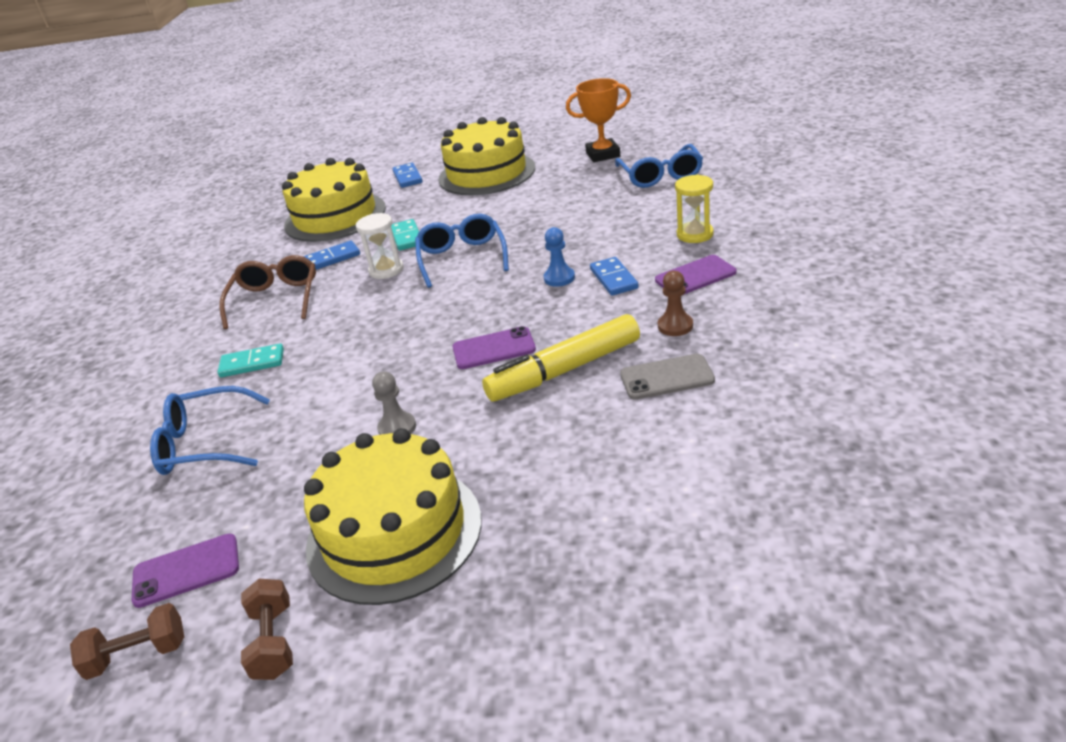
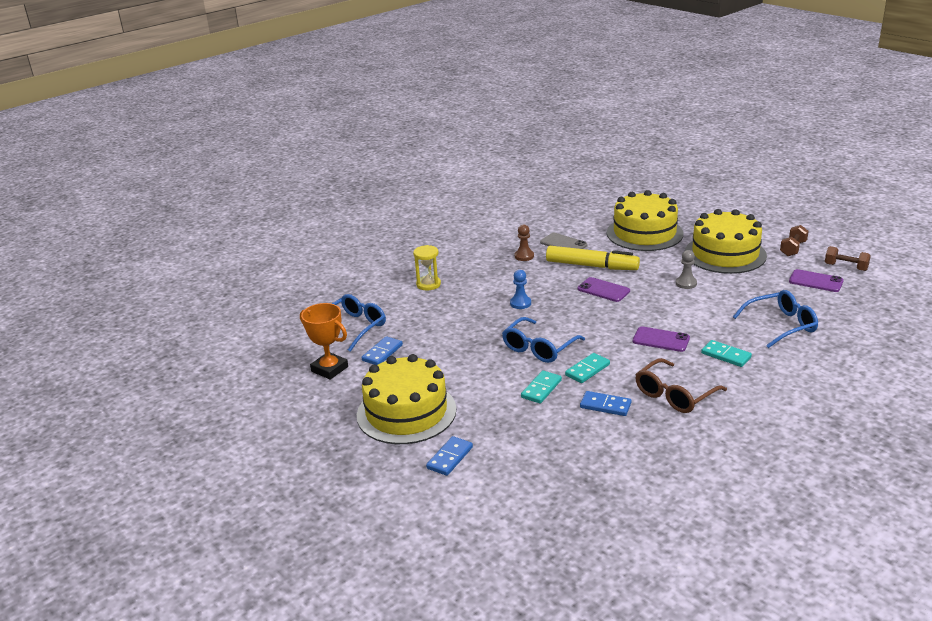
camera: 135 degrees left, 5 degrees down
(204, 444) = (781, 325): blue glasses -> blue glasses turned 60 degrees counterclockwise
(335, 216) = (554, 452): yellow cake -> yellow cake (644, 233)
(386, 270) = (587, 370): white hourglass -> turquoise domino
(613, 279) = (502, 287): blue domino -> blue domino (382, 353)
(695, 276) = (474, 268): purple phone -> purple phone (661, 340)

